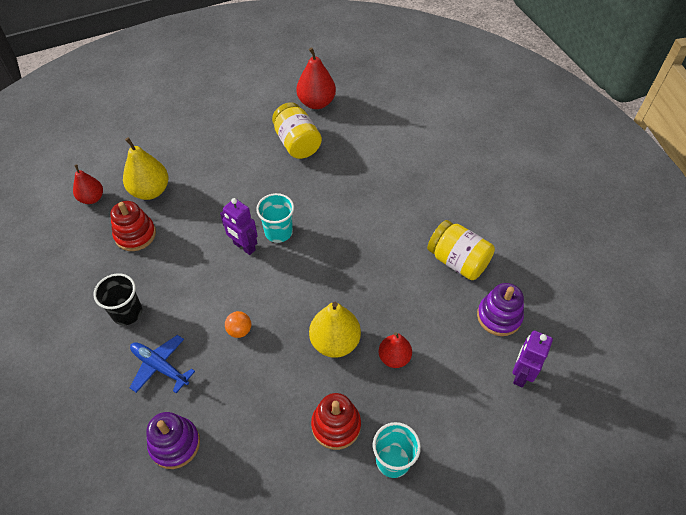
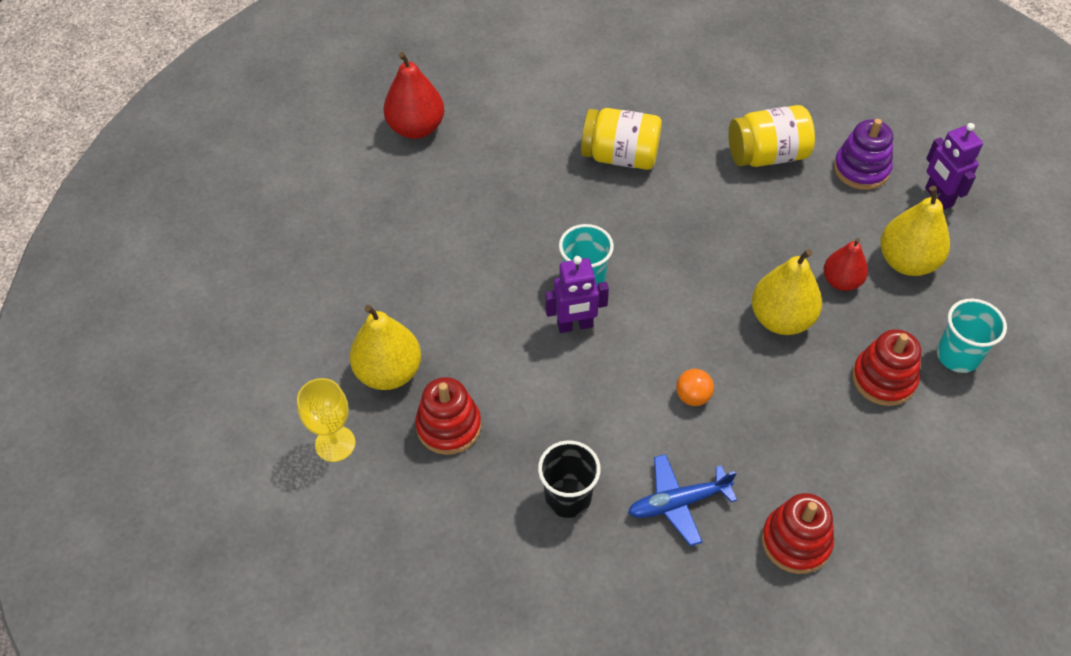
camera: 50 degrees left, 0 degrees up
(92, 198) = (335, 444): red pear -> yellow goblet
(175, 444) = (795, 541): purple stacking toy -> red stacking toy
(297, 143) = (463, 184): yellow jar -> yellow jar (620, 156)
(445, 386) = (907, 262): none -> yellow pear

